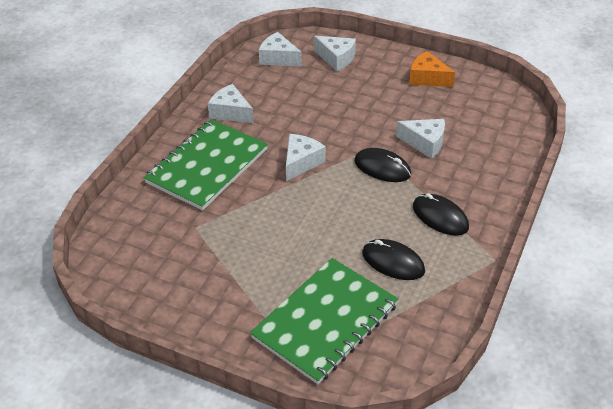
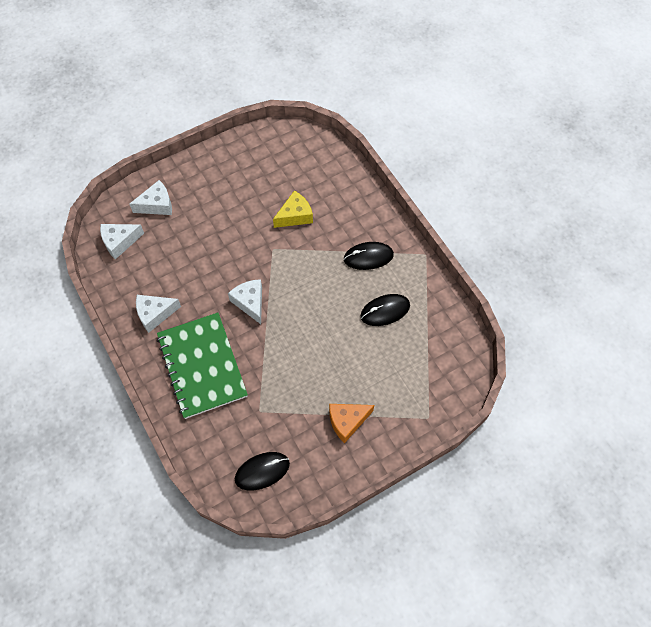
camera: 55 degrees left, 20 degrees up
(325, 321) = (404, 382): green notebook -> none
(382, 168) = (297, 257): black mouse -> black mouse (262, 471)
(425, 143) = (295, 215): white cheese -> yellow cheese
(427, 78) = (231, 166): orange cheese -> orange cheese (347, 421)

